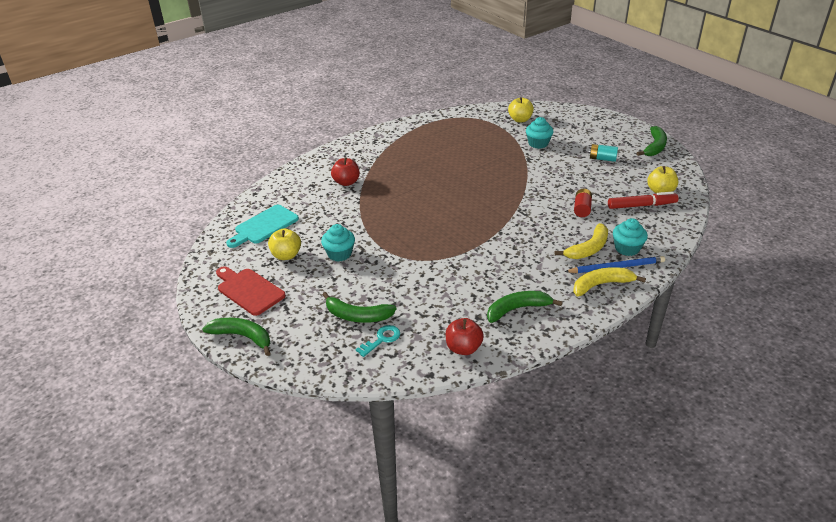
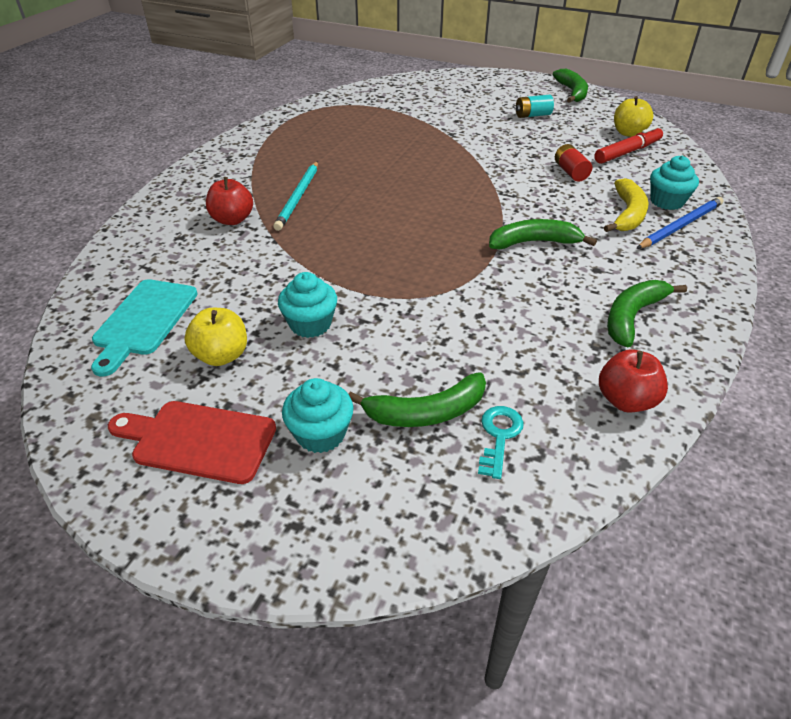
camera: 30 degrees left, 5 degrees up
(242, 337) = (254, 536): green banana -> green banana (533, 242)
(393, 178) = (298, 197): none -> turquoise pencil
(520, 120) = (398, 96): yellow apple -> none
(538, 143) = (445, 115): turquoise cupcake -> turquoise cupcake (320, 434)
(601, 285) = (689, 251): yellow banana -> none

